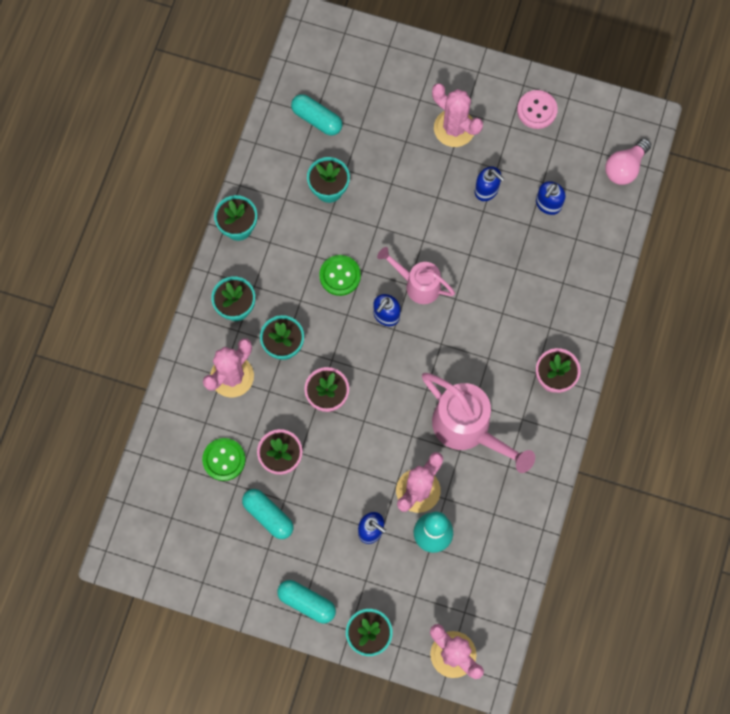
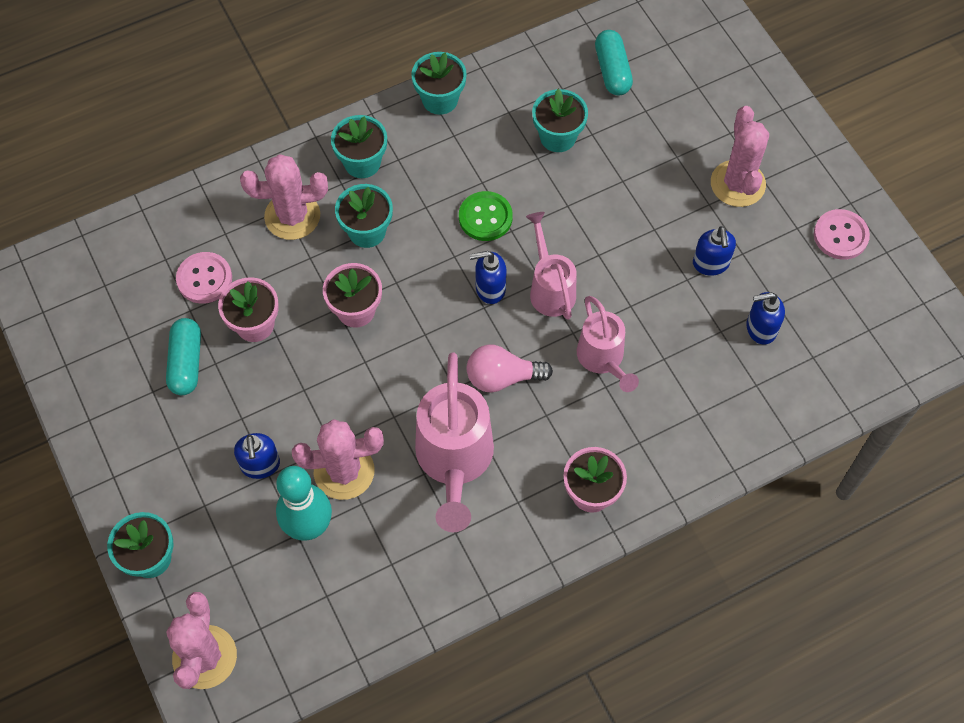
camera: 45 degrees right, 10 degrees down
(224, 459) = (204, 279): green button -> pink button
(307, 602) = (130, 472): turquoise capsule -> none
(485, 299) = (603, 359): none -> pink watering can
(625, 168) = (880, 363): pink light bulb -> pink light bulb (502, 377)

